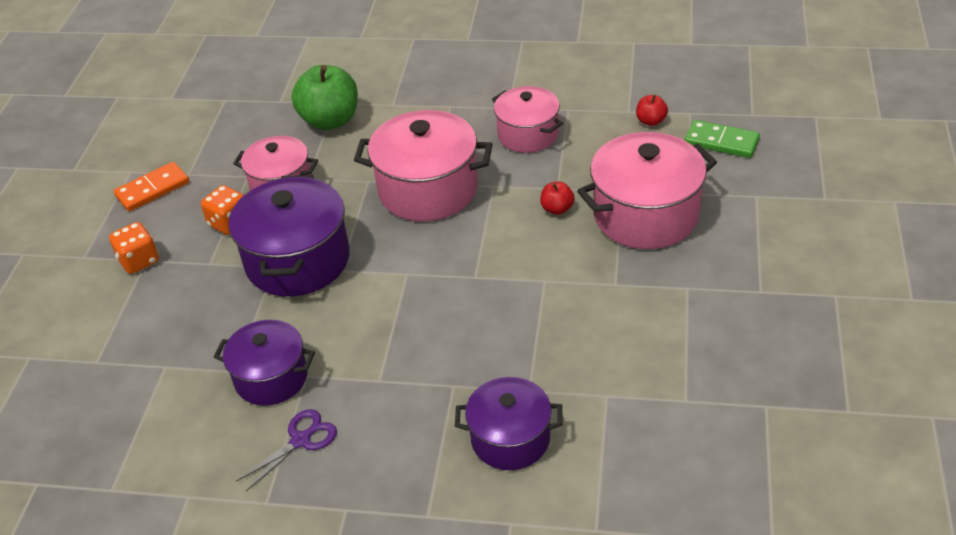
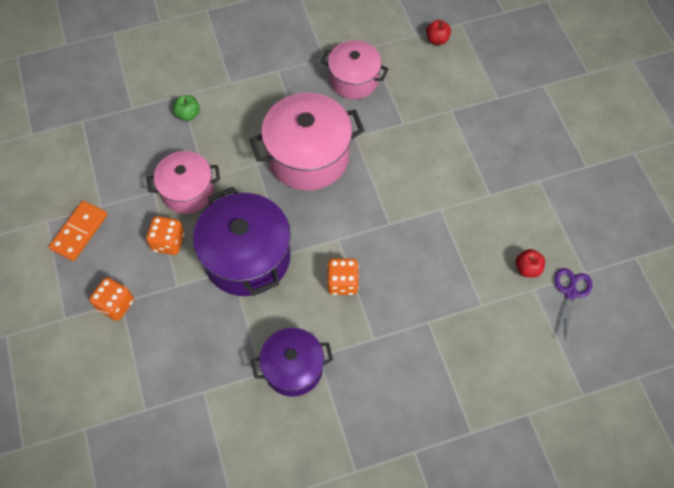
camera: 30 degrees left, 20 degrees up
(301, 440) = (348, 411): purple scissors -> purple scissors (570, 292)
(330, 120) = (188, 114): green apple -> green apple, size x0.47
(382, 315) = (342, 282): none -> orange dice
(510, 439) = (491, 349): purple pot -> none
(557, 209) = (414, 142): red apple -> red apple (527, 268)
(645, 215) = (479, 127): pink pot -> none
(721, 142) = (496, 44): green domino -> none

